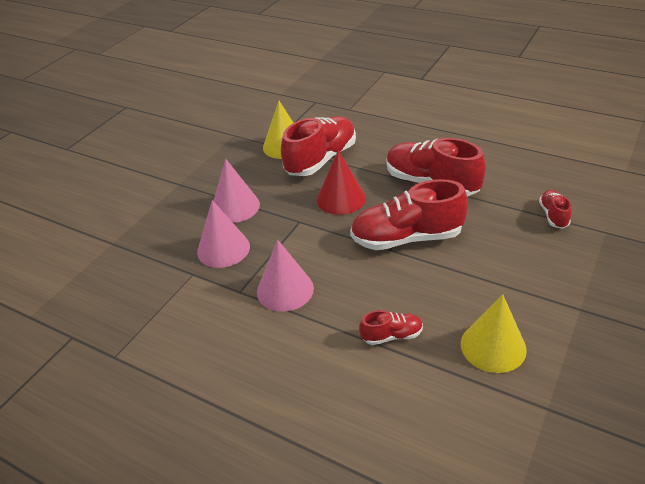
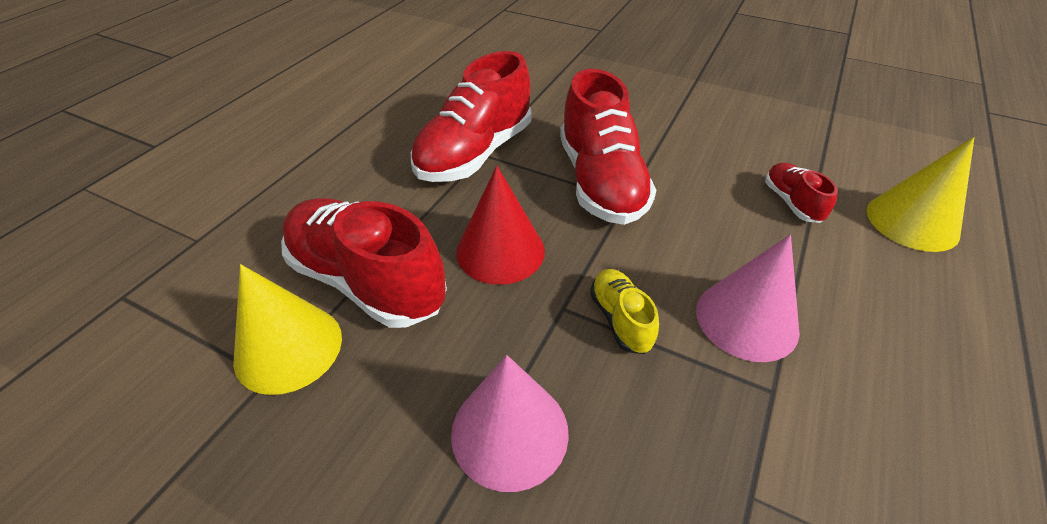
camera: 95 degrees left, 5 degrees up
(223, 249) = (659, 438): pink cone -> none
(290, 241) = (620, 319): none -> yellow shoe
(493, 346) = (771, 131): yellow cone -> yellow cone (912, 221)
(553, 215) = (552, 75): red shoe -> none

